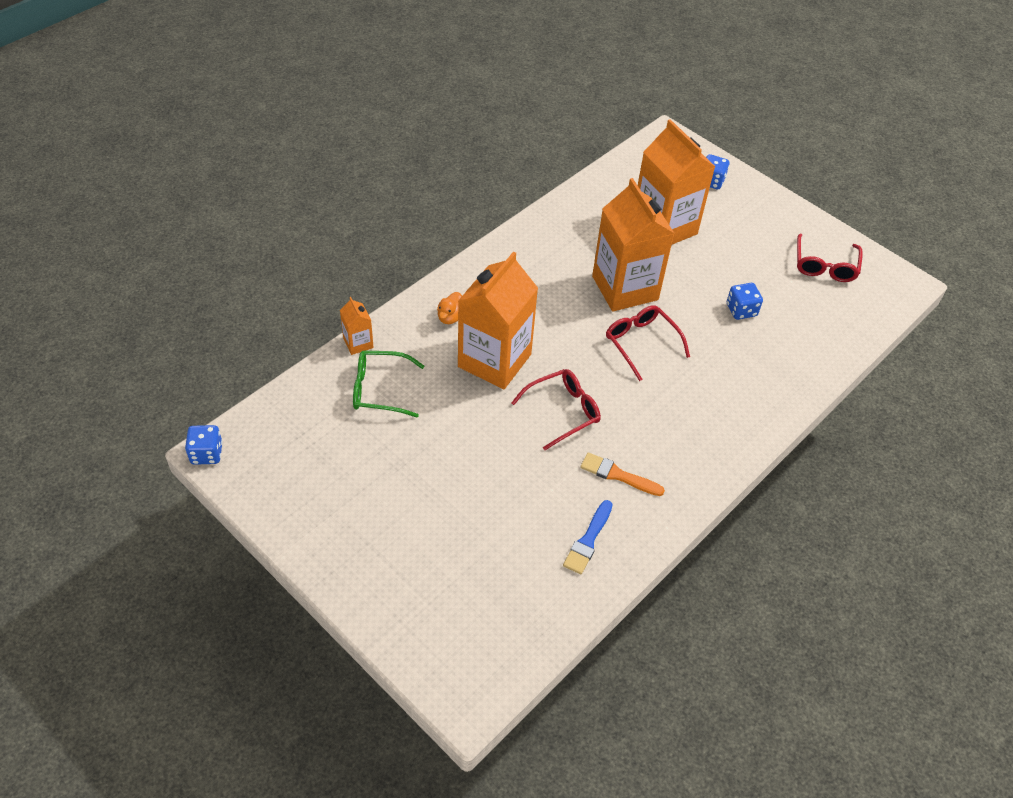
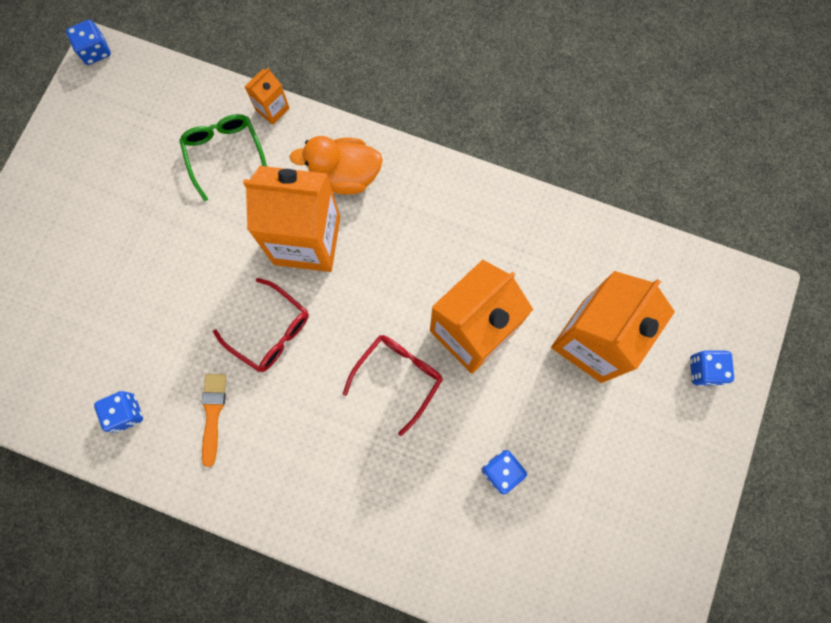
camera: 70 degrees right, 25 degrees up
(450, 317) = (345, 176): orange duck -> orange duck, size x1.86
(588, 540) = (126, 413): blue brush -> blue dice
(825, 265) = (628, 552): red glasses -> none

